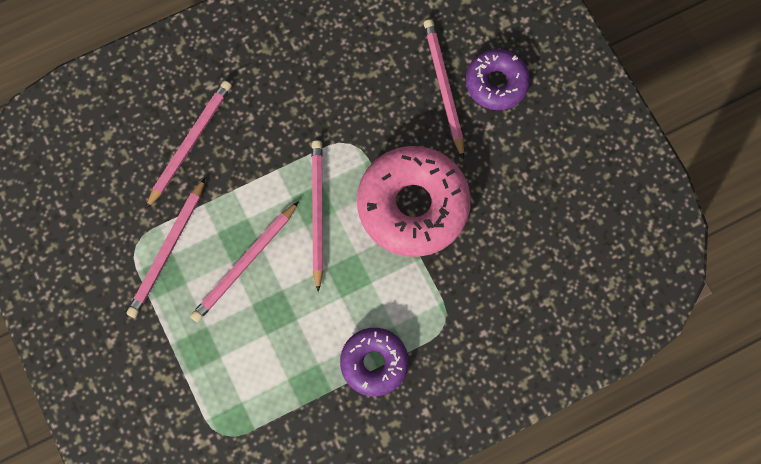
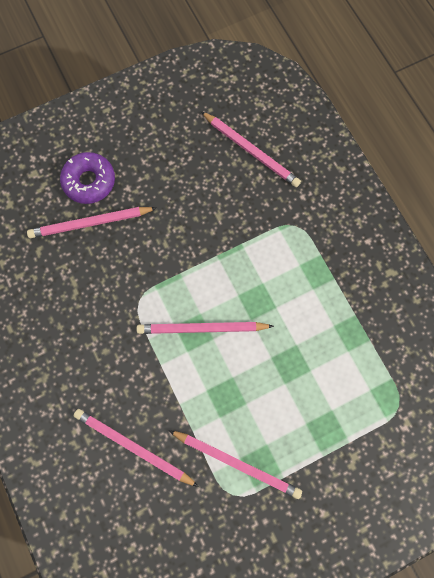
camera: 90 degrees left, 0 degrees up
(245, 264) = (248, 391): pink pencil -> pink pencil (251, 151)
(374, 363) = (331, 280): purple donut -> none
(413, 205) = (196, 249): pink donut -> none

